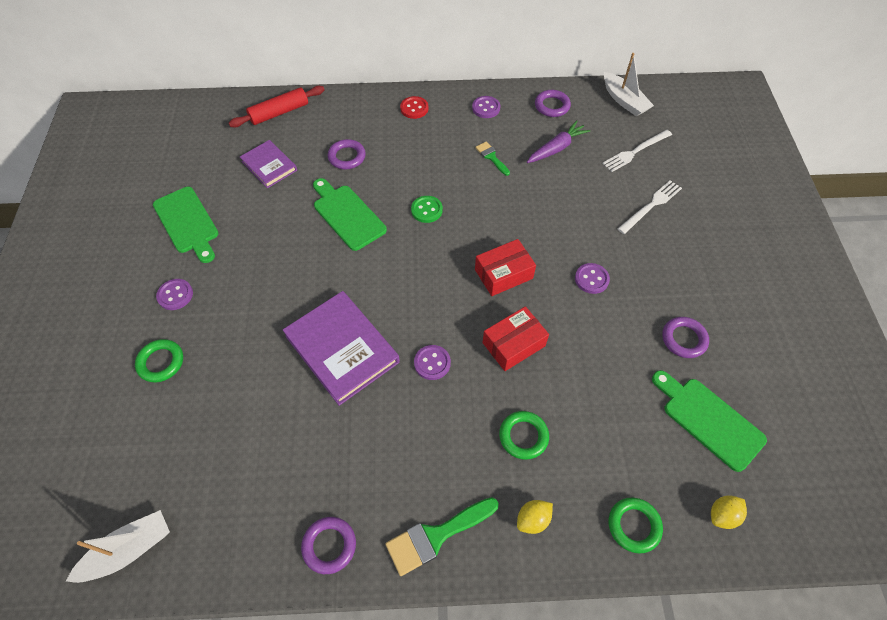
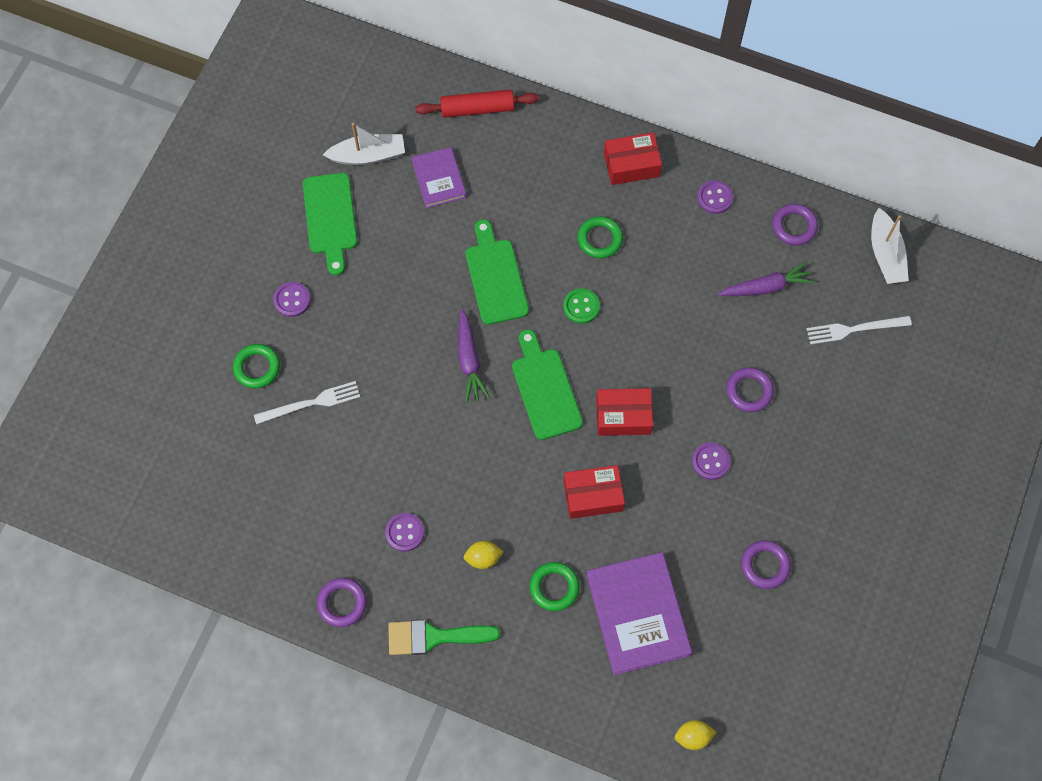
camera: 25 degrees right, 10 degrees up
(129, 550) = (180, 531): white boat -> white boat (368, 155)
(342, 349) = (427, 427): purple book -> purple book (638, 614)
(347, 157) = (526, 202): purple ring -> purple ring (749, 391)
(354, 282) = (469, 360): none -> purple carrot
(414, 108) = (631, 164): red button -> red box
(432, 363) = (505, 479): purple button -> purple button (405, 532)
(491, 157) = (685, 268): green brush -> none
(533, 519) = (523, 662): yellow lemon -> yellow lemon (483, 558)
(634, 526) = (608, 708): green ring -> green ring (600, 239)
(651, 206) = (828, 405): white fork -> white fork (311, 403)
(709, 420) = (737, 652): green cutting board -> green cutting board (545, 389)

